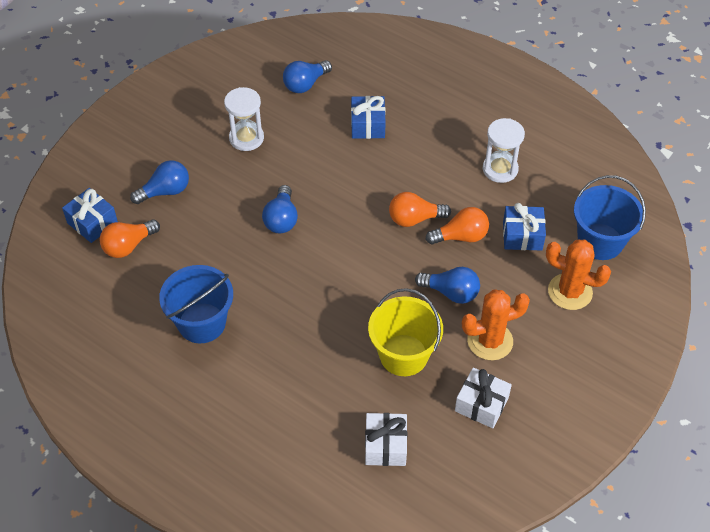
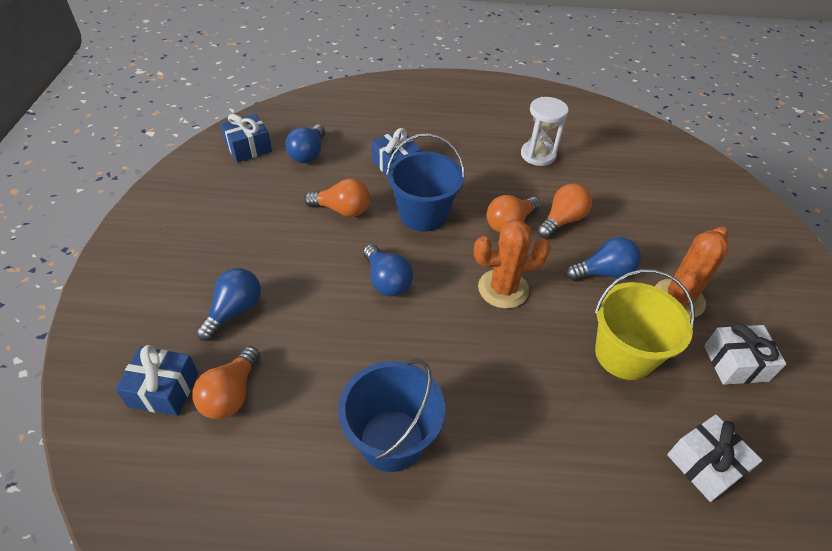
camera: 35 degrees left, 5 degrees down
(246, 138) = (287, 221): white hourglass -> none
(294, 147) = (342, 210): none -> orange light bulb
(522, 236) = (608, 197): blue gift -> blue gift (248, 148)
(570, 292) = (690, 224): orange cactus -> orange cactus (503, 289)
(600, 241) = (667, 176): blue bucket -> blue bucket (423, 214)

